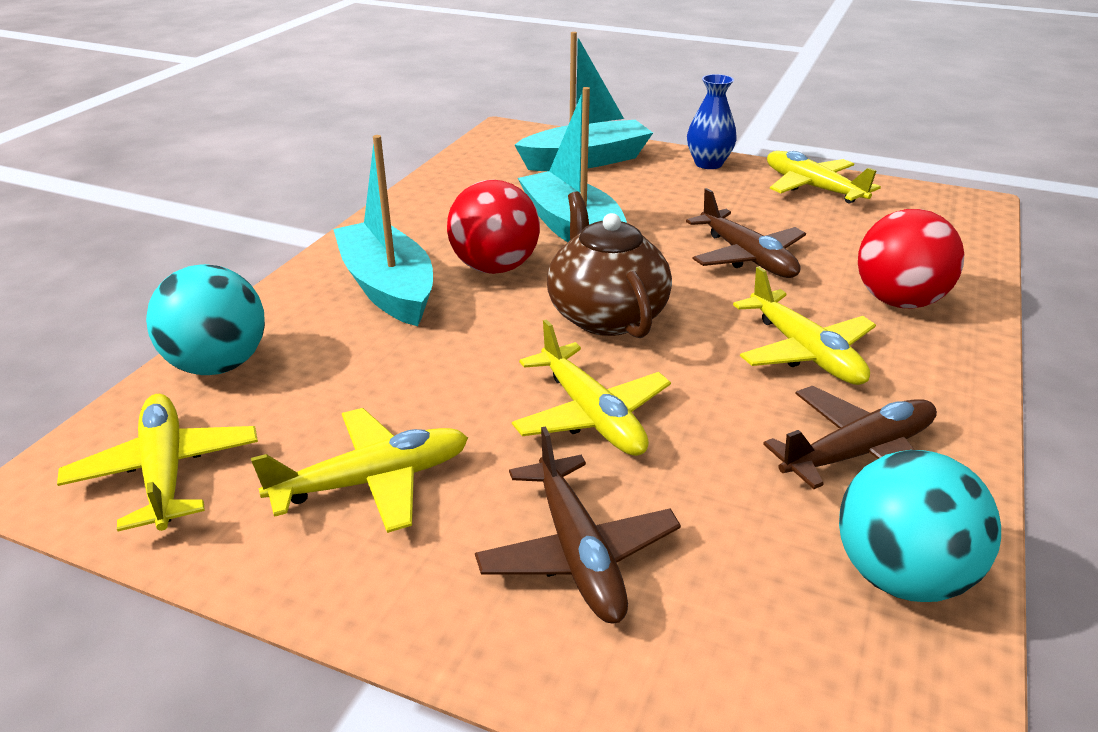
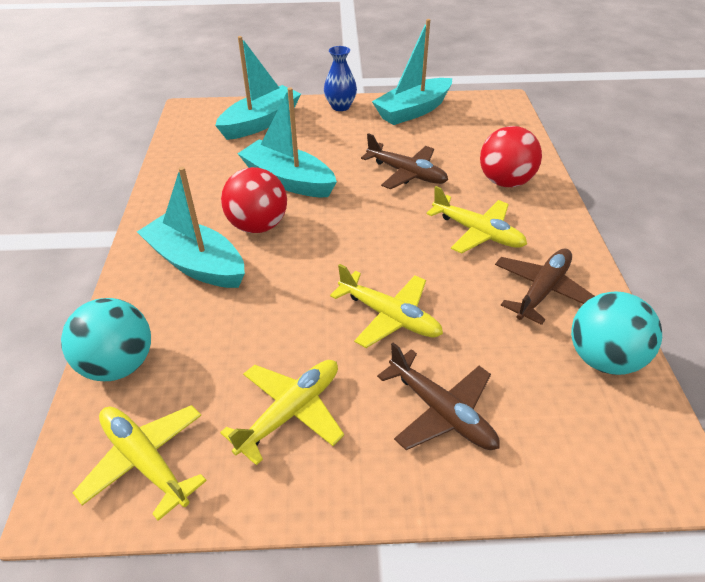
camera: 25 degrees left, 10 degrees up
(605, 315) = (352, 242): brown teapot -> none
(813, 188) = (413, 111): yellow plane -> turquoise boat

